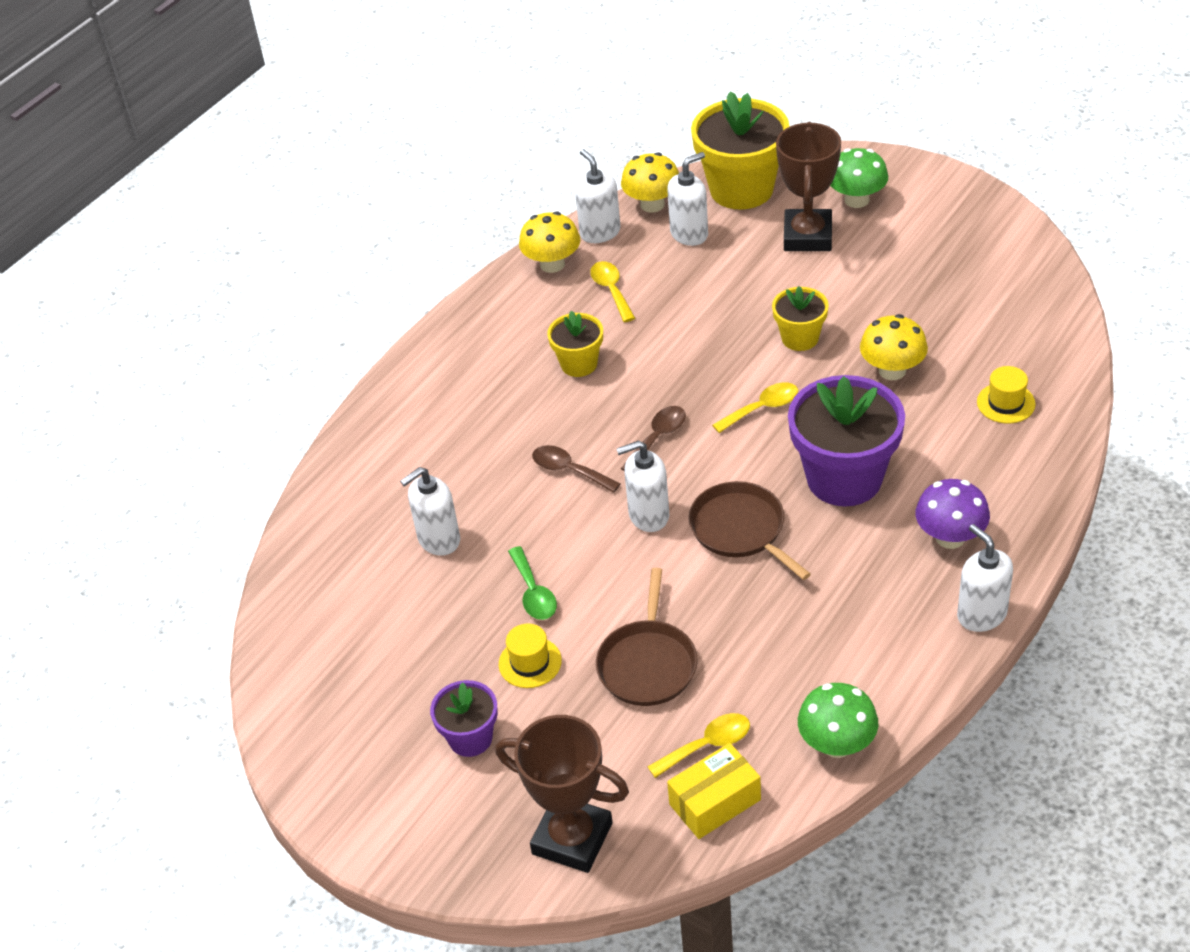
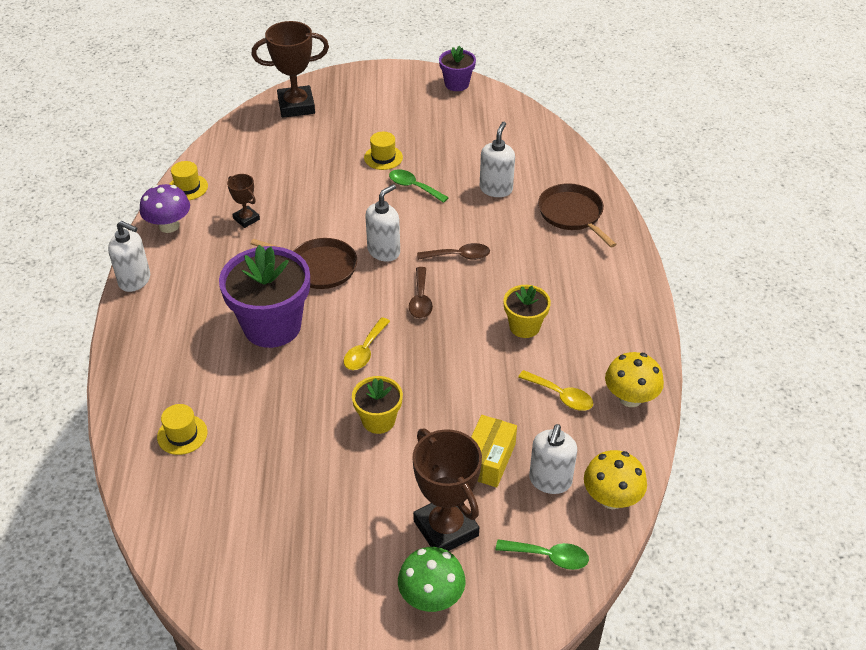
camera: 140 degrees right, 0 degrees up
(470, 738) = (382, 119): purple flower pot -> purple flower pot (456, 84)
(600, 232) = (625, 446): white soap dispenser -> none
(648, 663) = (318, 181): brown pan -> brown pan (572, 214)
(707, 745) = (257, 161): yellow spoon -> none
(715, 802) = (236, 143): yellow box -> yellow box (488, 460)
(741, 189) = (549, 556): yellow flower pot -> green spoon
(785, 645) = (246, 219): none -> brown trophy
(837, 744) = (187, 187): green mushroom -> yellow hat
(892, 370) = (287, 424): yellow mushroom -> none
(950, 537) = (177, 318): purple mushroom -> purple mushroom (169, 226)

